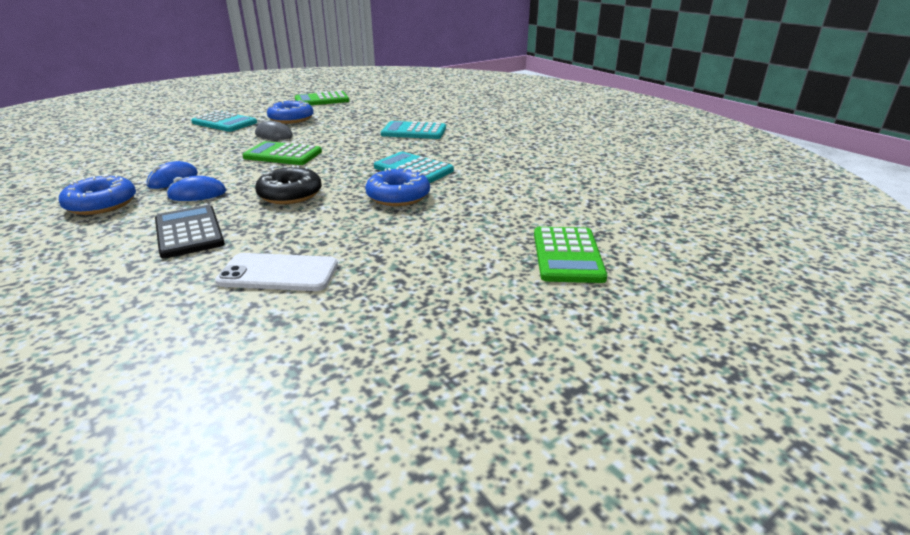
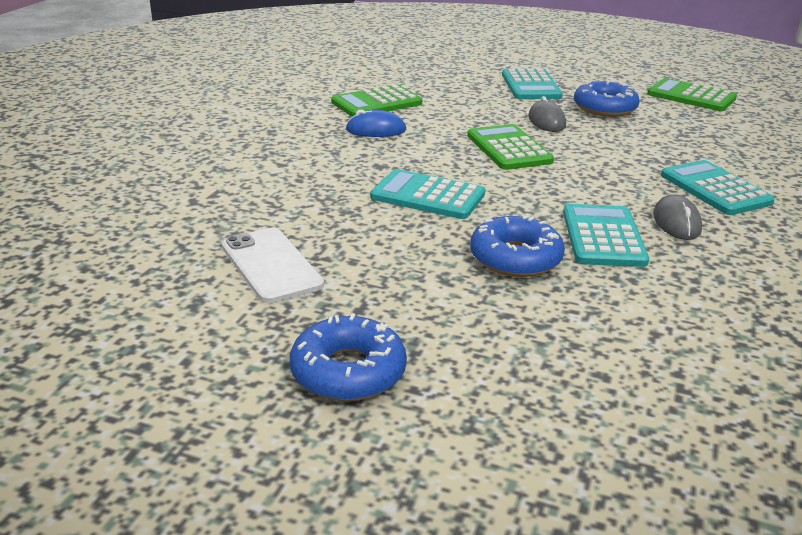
camera: 55 degrees right, 0 degrees up
(101, 204) = (294, 128): blue donut -> blue donut (348, 371)
(189, 232) = (293, 187): black calculator -> none
(197, 194) = (364, 154): blue mouse -> none
(290, 194) = (428, 196): black donut -> turquoise calculator
(428, 150) = (676, 222): none -> grey mouse
(567, 255) = (531, 454): green calculator -> green calculator (376, 103)

